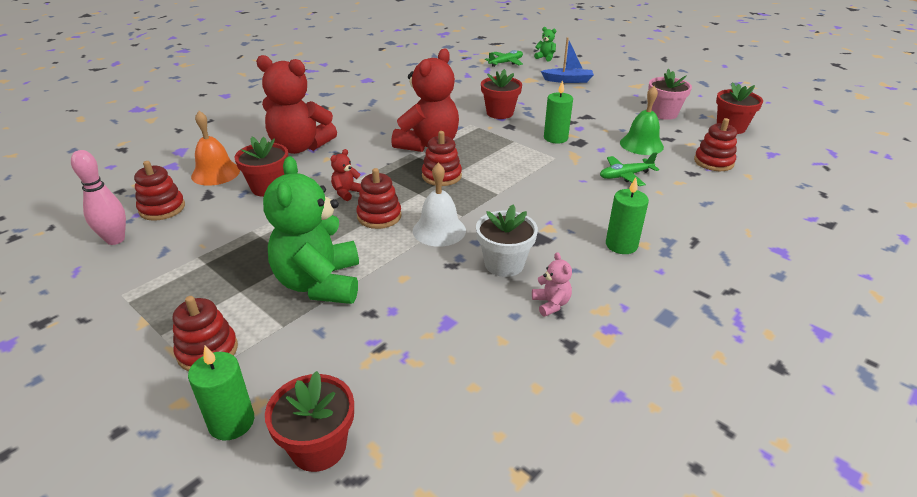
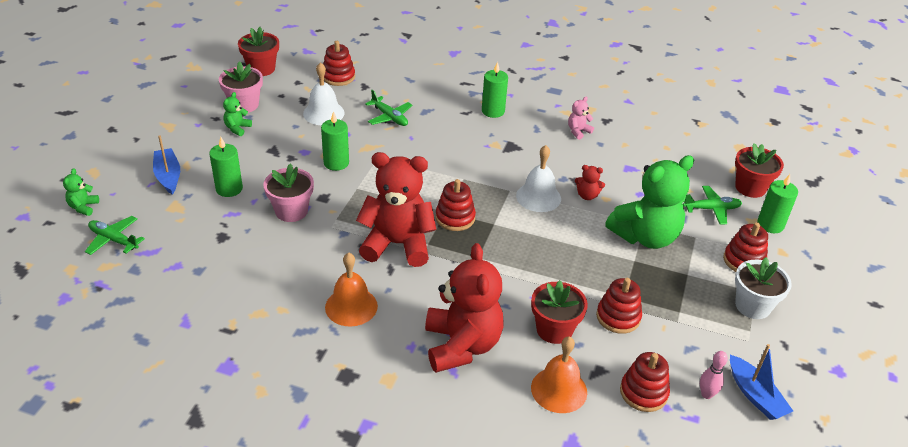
camera: 115 degrees left, 5 degrees up
(74, 267) = (755, 395): none -> blue boat
(115, 239) = (706, 394): pink bowling pin -> pink bowling pin, size x0.64
(313, 369) = (711, 209): none -> green plane
(346, 192) = (524, 269): red teddy bear -> red teddy bear (587, 195)
(378, 118) = (351, 306): none -> orange bell
(379, 216) = (544, 235): red stacking toy -> red stacking toy (618, 317)
(500, 113) = (291, 211): red flower pot -> pink flower pot
(504, 264) = (554, 157): white flower pot -> white flower pot (752, 306)
(541, 96) = (229, 189): none -> green candle
(625, 107) = (237, 128): none -> green teddy bear
(641, 144) = (323, 113): green bell -> white bell

